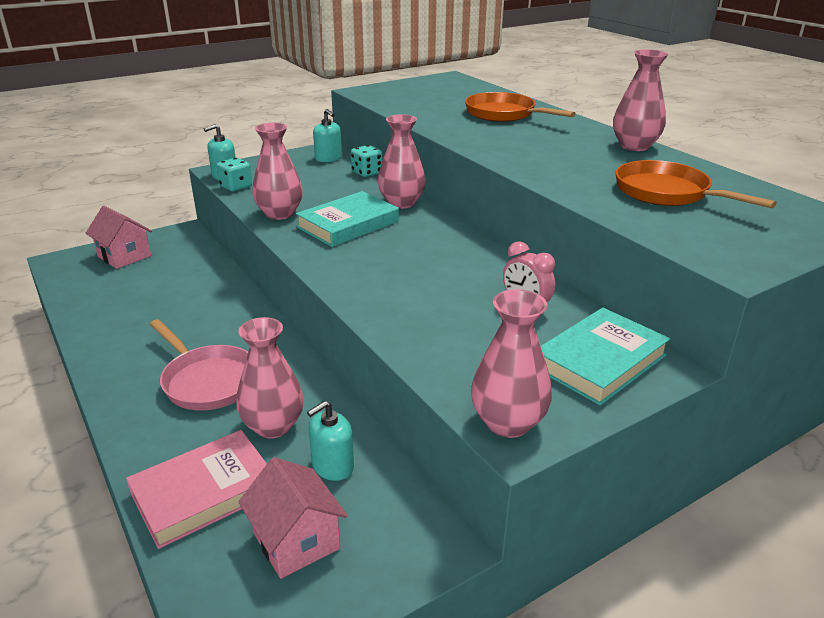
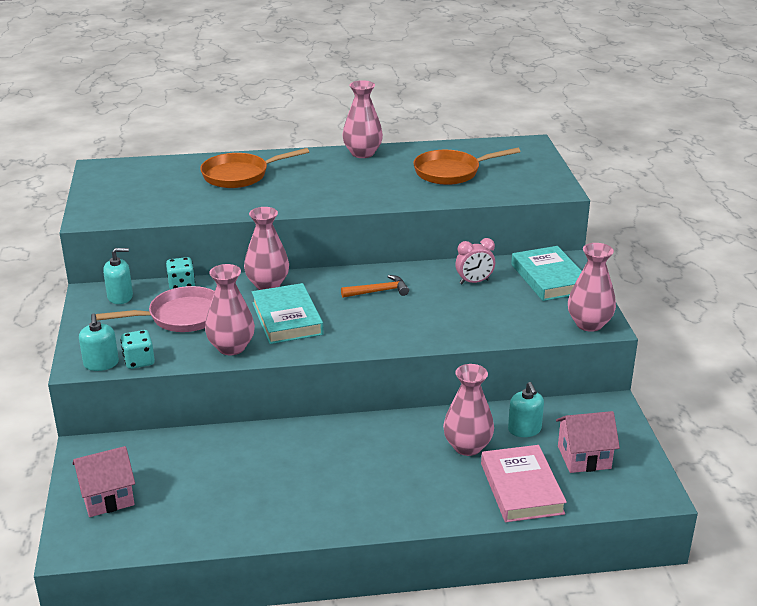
camera: 65 degrees left, 0 degrees up
(207, 381) = (389, 470): pink pan -> pink pan (181, 317)
(443, 255) = (379, 291): none -> orange hammer

